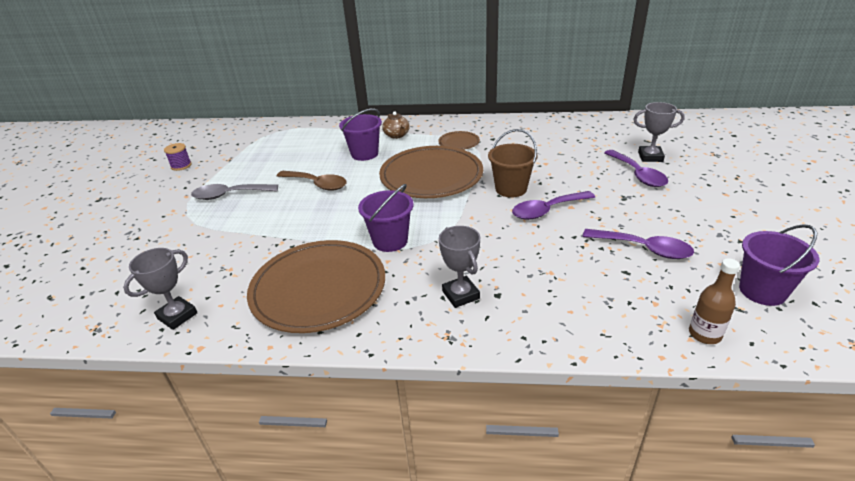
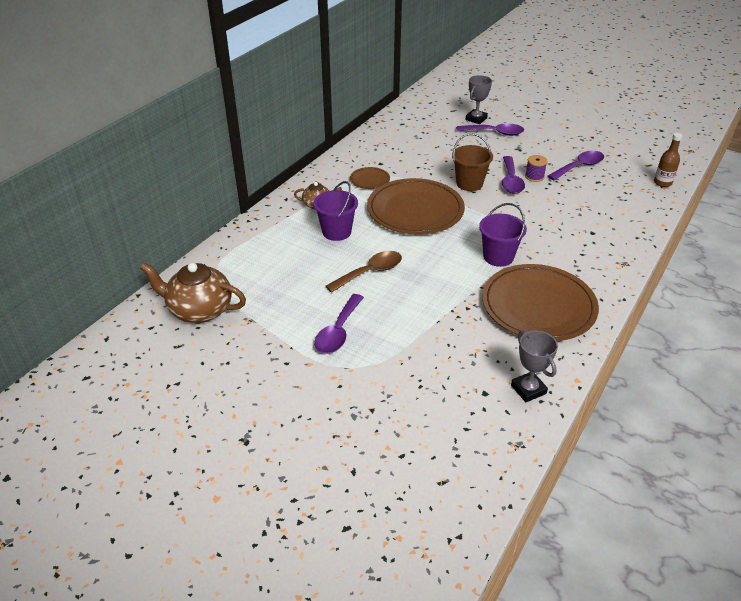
camera: 65 degrees left, 5 degrees up
(181, 166) = (224, 360): purple spool -> purple spool (534, 177)
(229, 195) = (338, 332): grey spoon -> purple spoon
(233, 140) = (199, 310): none -> brown teapot
(460, 295) = (584, 246): grey trophy -> none
(762, 291) = (638, 152): purple bucket -> none

